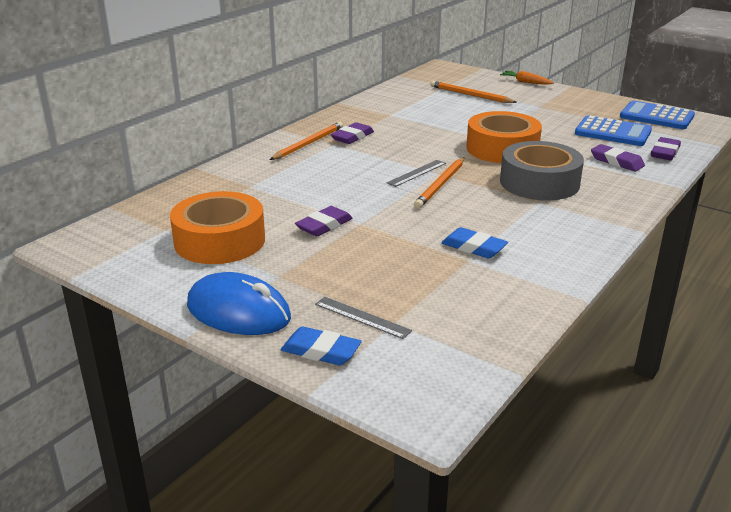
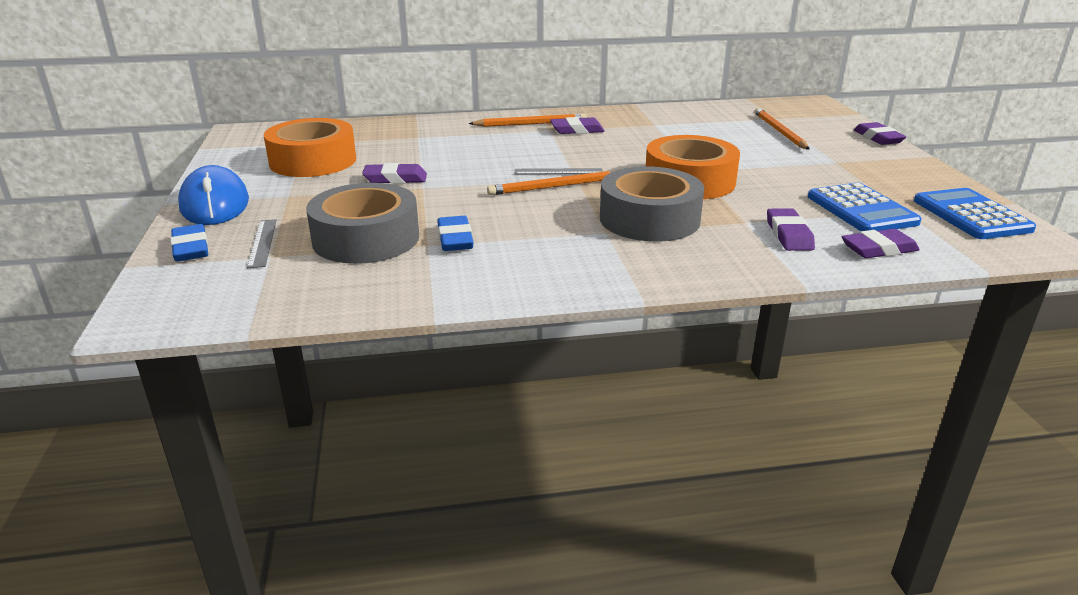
camera: 45 degrees right, 0 degrees up
(422, 276) = (366, 239): none -> grey tape
(525, 82) = (878, 138): orange carrot -> purple eraser

